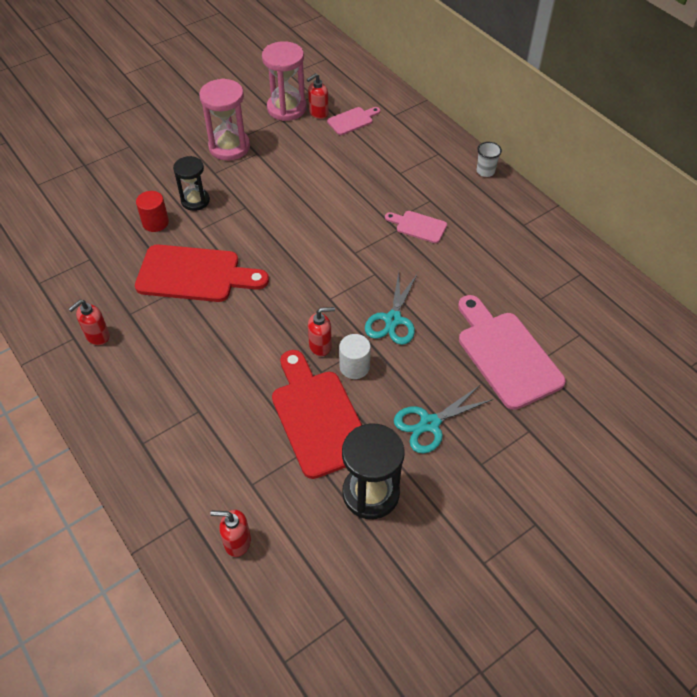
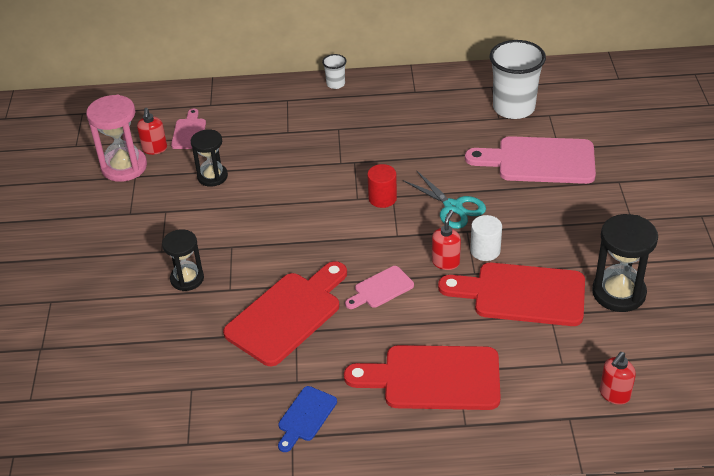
camera: 55 degrees left, 10 degrees down
(97, 336) = (305, 417): red soap dispenser -> blue cutting board
(155, 222) = (188, 319): red cylinder -> red cylinder (382, 198)
(181, 398) = (433, 378): none -> red cutting board
(229, 147) = (135, 227): pink hourglass -> none
(313, 158) = (212, 176): none -> black hourglass
(418, 226) = (362, 148): pink cutting board -> pink cutting board (381, 288)
(429, 424) = (575, 231): turquoise scissors -> none
(565, 303) = (513, 108): none -> white cup

